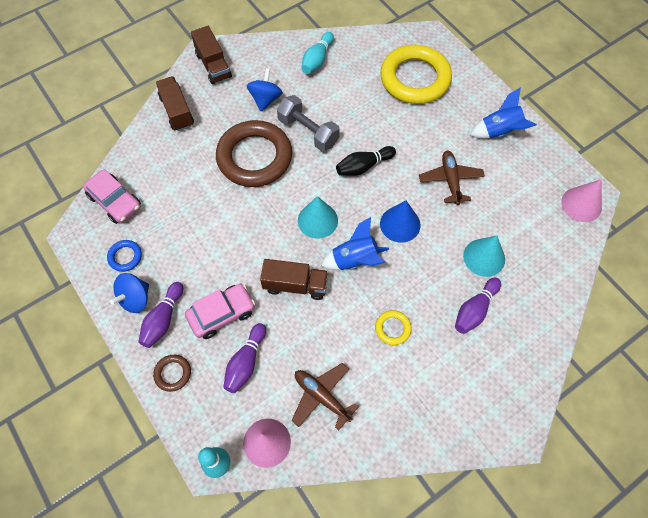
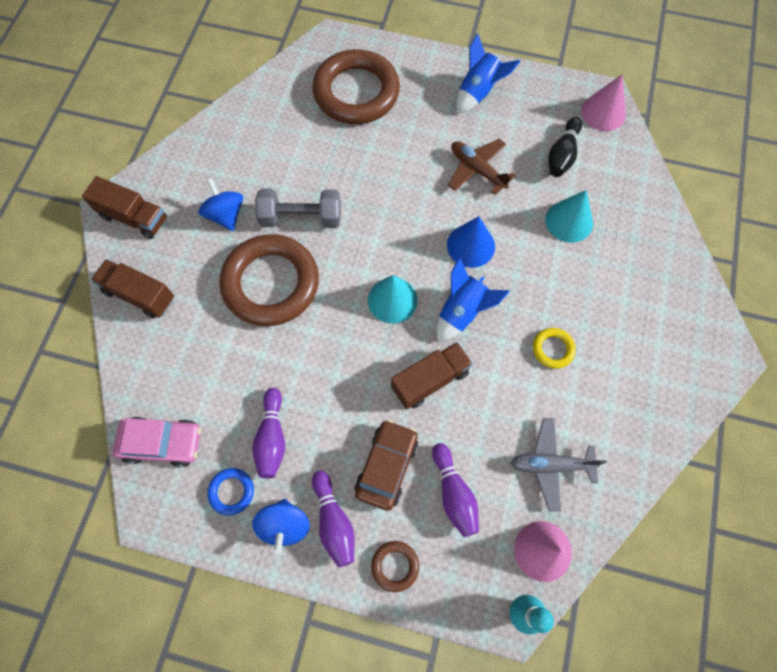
camera: 40 degrees left, 5 degrees up
(222, 314) = (386, 466): pink car -> brown car
(317, 60) = (241, 137): turquoise bowling pin -> none
(322, 397) = (550, 465): brown plane -> grey plane
(363, 166) = (387, 214): black bowling pin -> black bowling pin (562, 155)
(415, 79) = (356, 92): yellow ring -> brown ring
(475, 310) = (604, 275): purple bowling pin -> purple bowling pin (272, 437)

